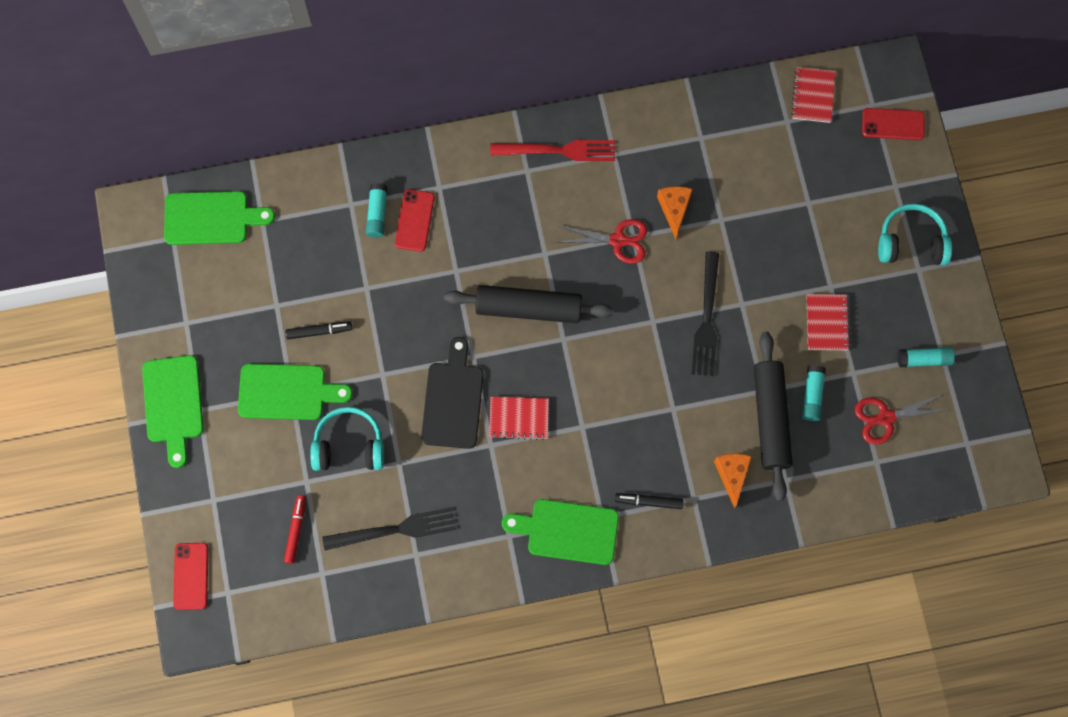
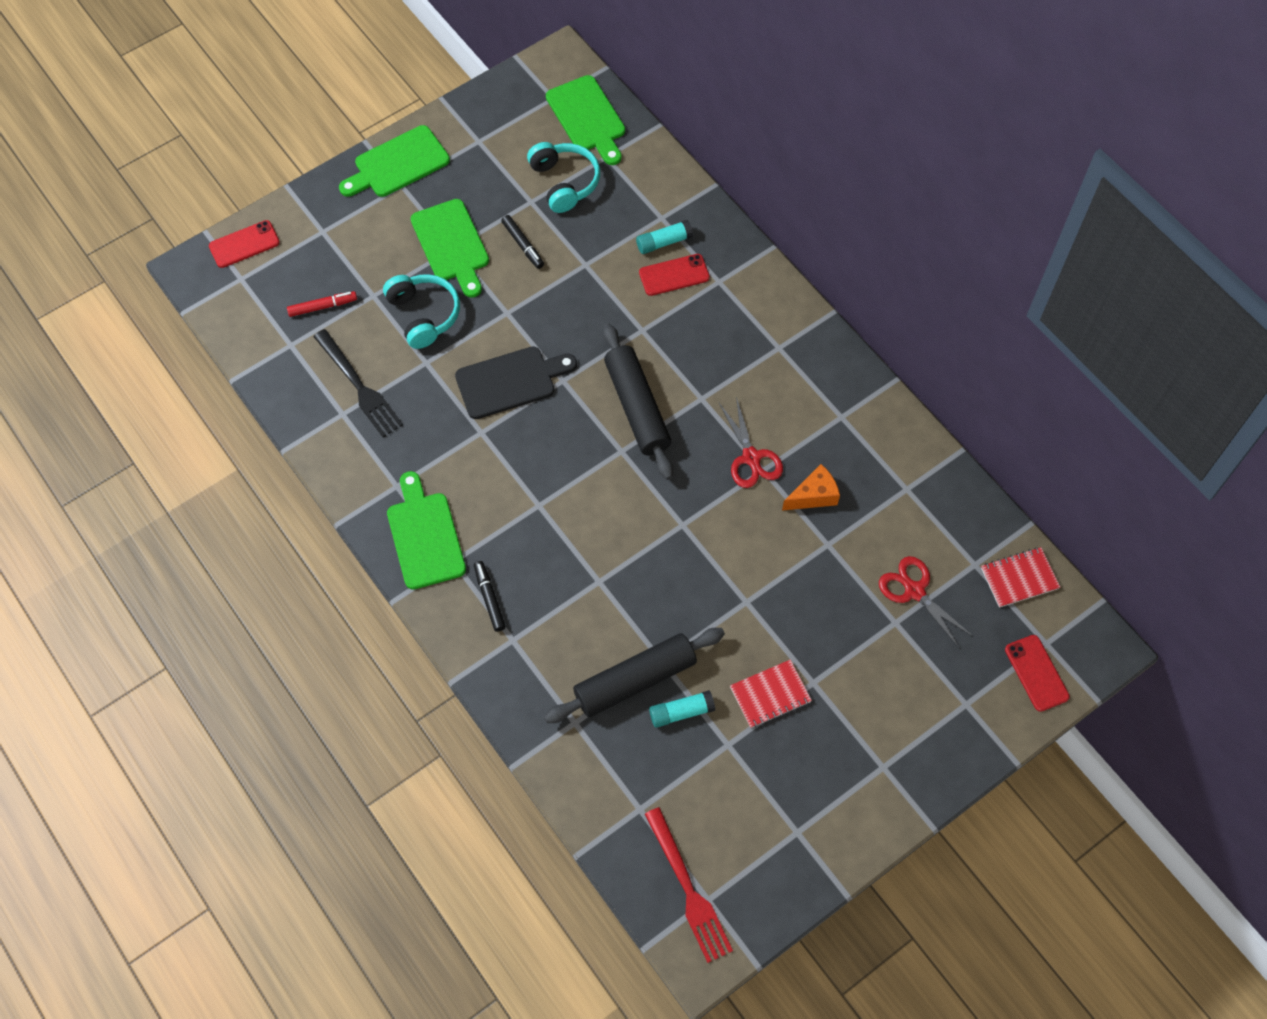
camera: 65 degrees right, 10 degrees down
(519, 418) = (520, 445): red notebook -> none
(558, 150) = (816, 366): red fork -> red fork (688, 889)
(706, 319) = (711, 574): black fork -> none
(732, 475) = (555, 667): orange cheese -> none
(886, 418) = (694, 799): red scissors -> red scissors (914, 591)
(911, 242) = (910, 747): turquoise headphones -> turquoise headphones (564, 182)
(924, 359) = (782, 814): turquoise glue stick -> none

